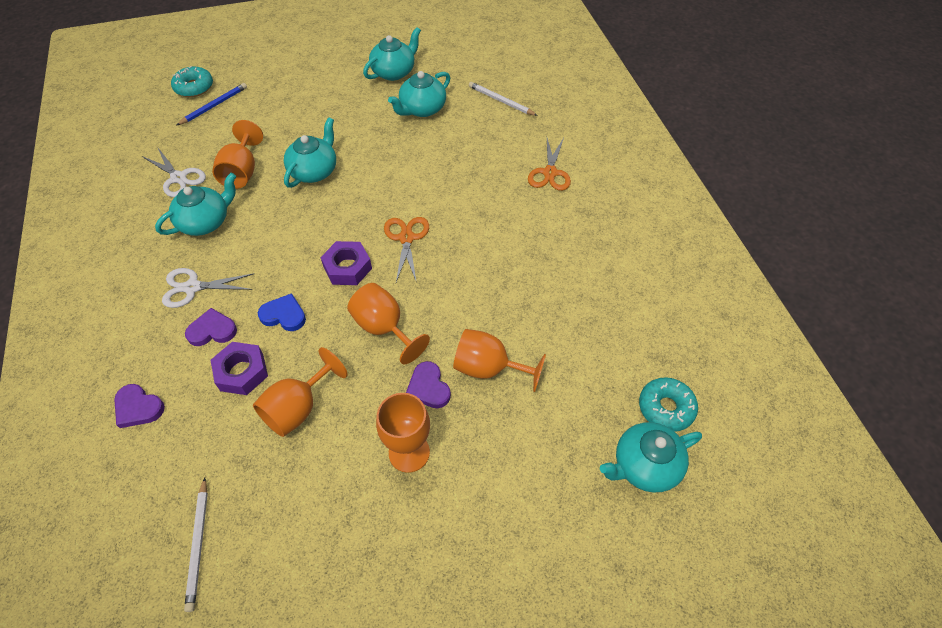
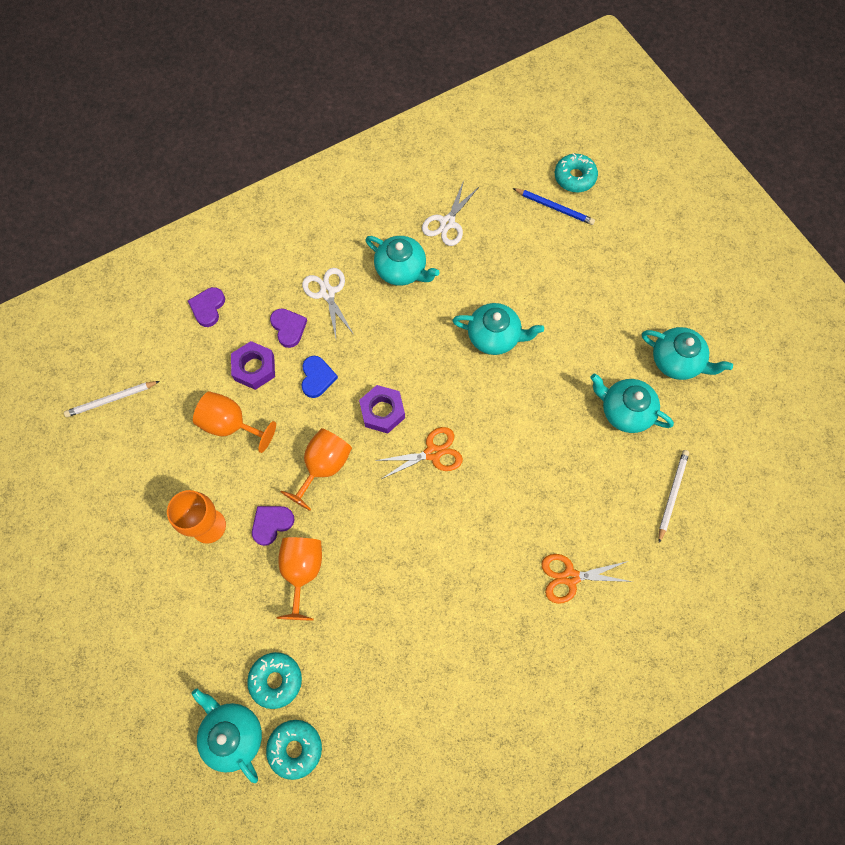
camera: 75 degrees right, 15 degrees up
(242, 172) = (472, 272): orange goblet -> none
(595, 413) = (276, 680): none -> turquoise donut

